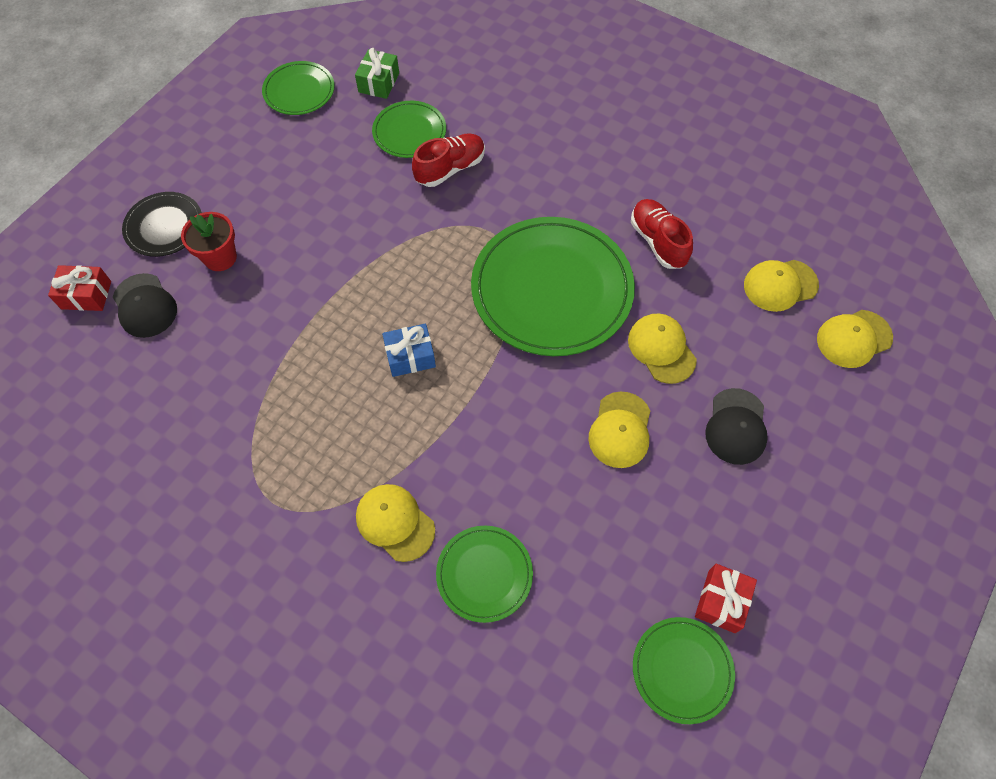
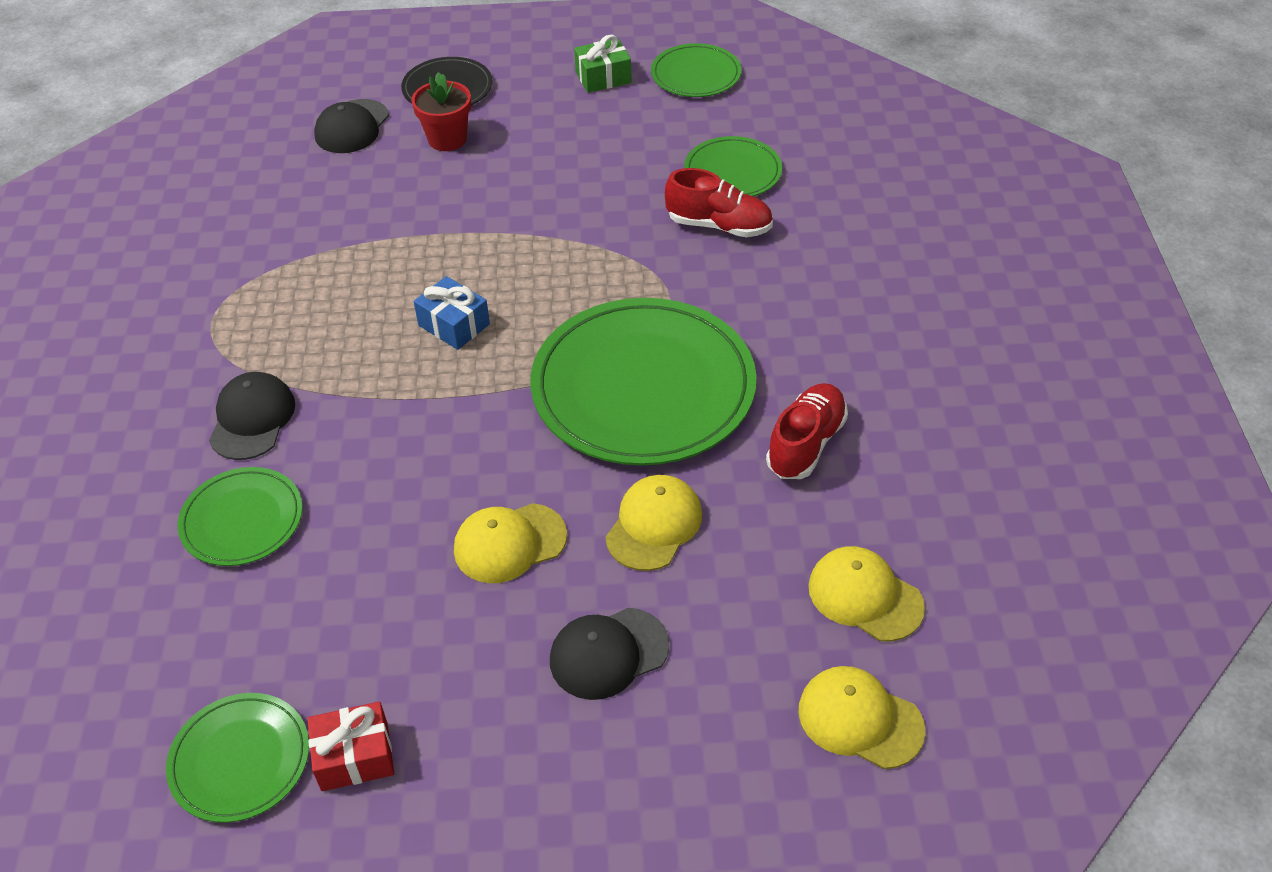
camera: 55 degrees right, 15 degrees down
(86, 295) = (332, 89): red gift -> none
(379, 82) = (771, 117): green gift -> green gift (603, 77)
(395, 522) = (252, 419): yellow cap -> black cap

